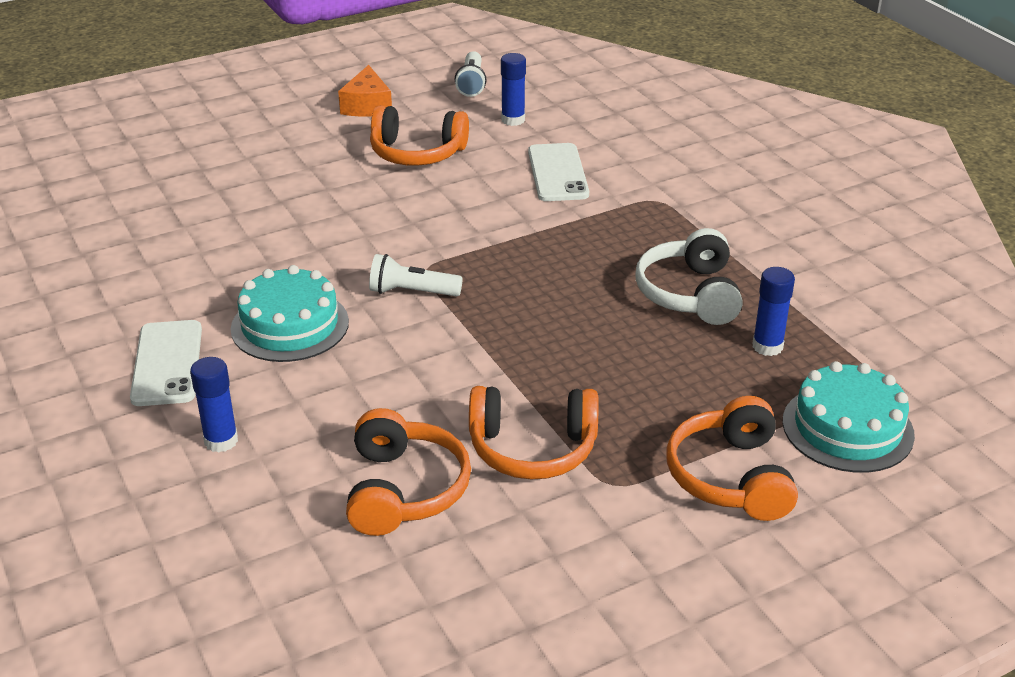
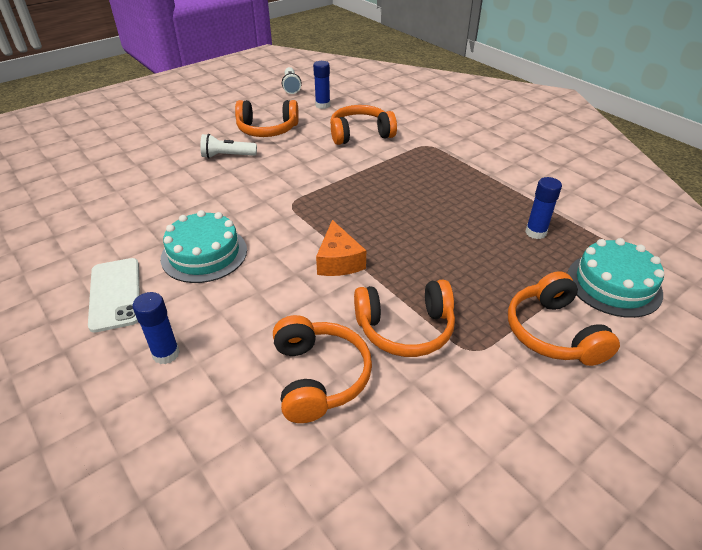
camera: 10 degrees left, 5 degrees up
(367, 105) = (228, 104): orange cheese -> orange cheese (339, 261)
(412, 292) = (286, 220): white flashlight -> white flashlight (227, 156)
(557, 173) = (360, 134): white phone -> orange headphones
(690, 294) = (471, 202): white headphones -> none

